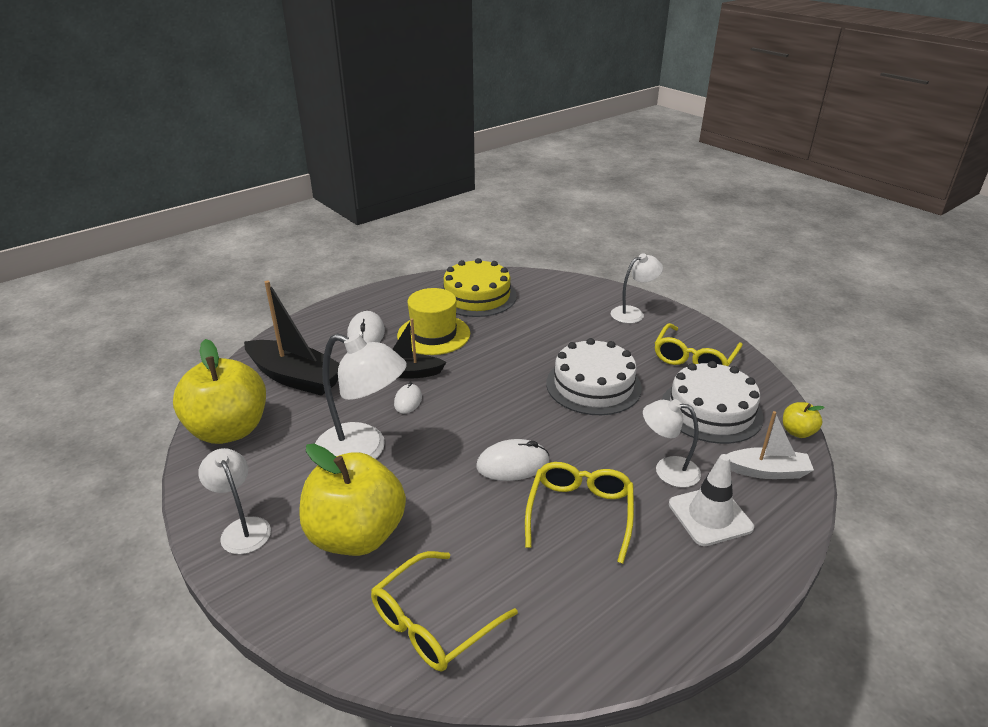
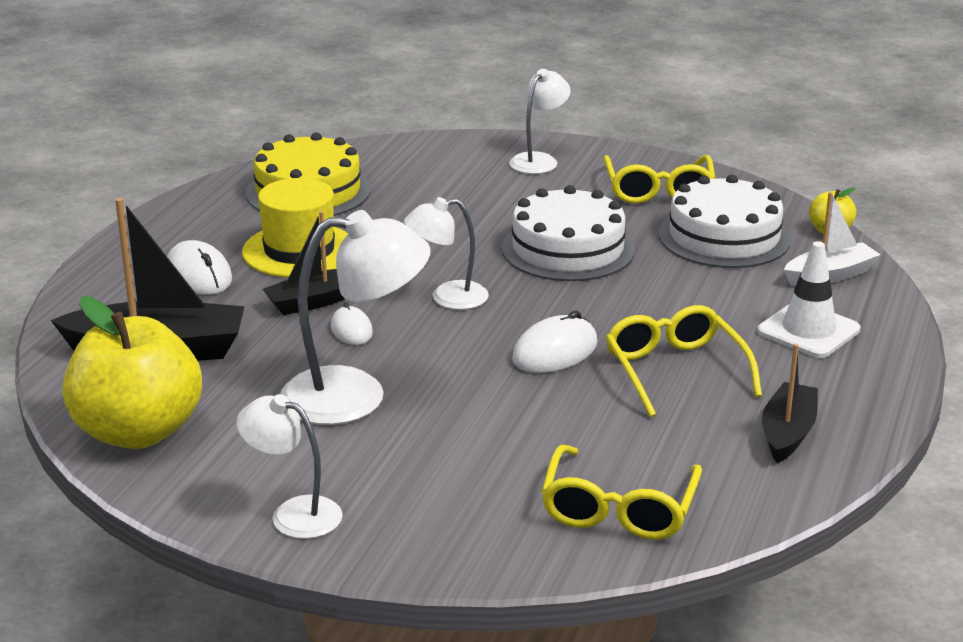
camera: 30 degrees left, 5 degrees down
(356, 535) = (446, 471): yellow apple -> none
(616, 608) = (788, 433): none -> black boat
(667, 470) = (729, 305): white lamp -> white lamp (447, 298)

